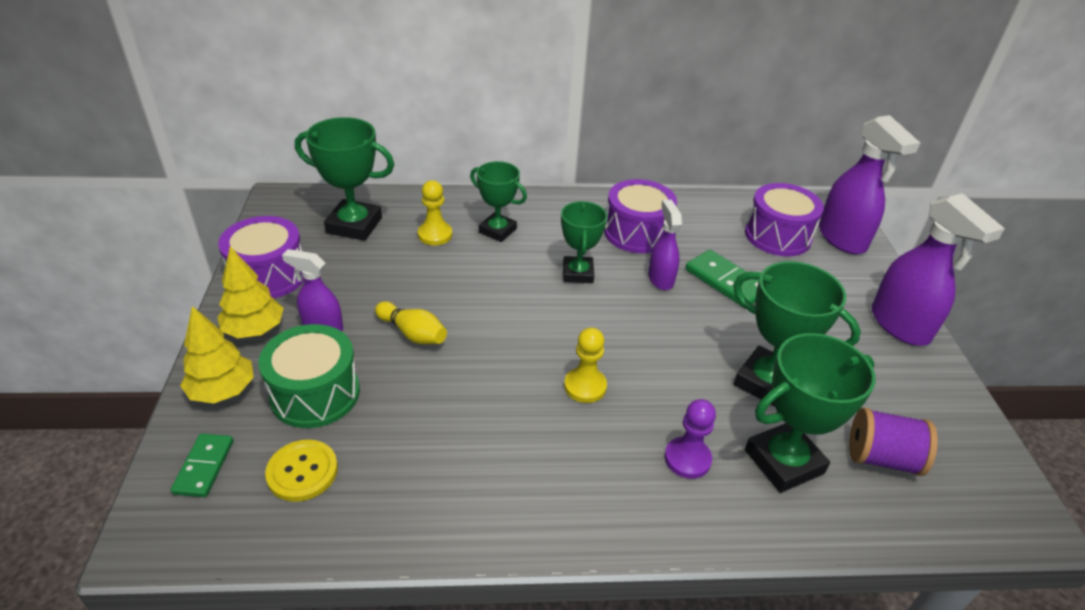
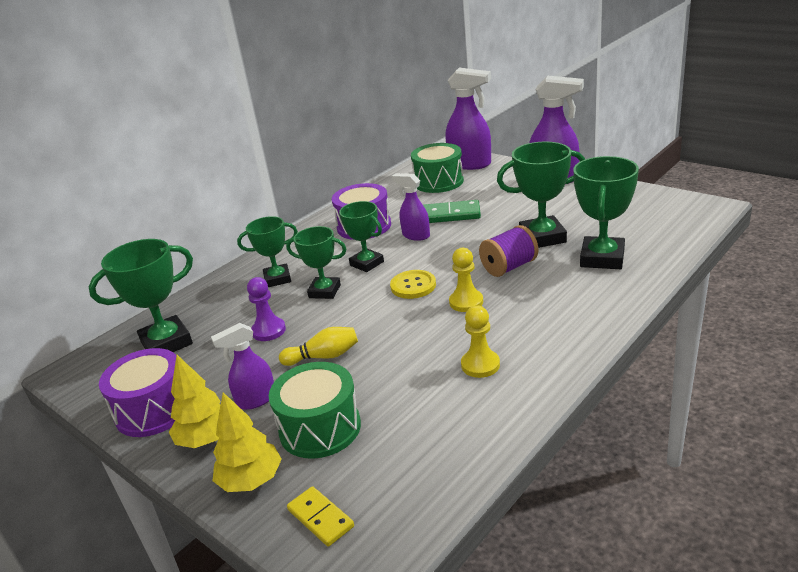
camera: 40 degrees left, 10 degrees down
(204, 467) = (320, 518): green domino -> yellow domino
(302, 472) = (389, 462): yellow button -> yellow button (413, 286)
(435, 235) = (238, 308): yellow pawn -> yellow pawn (480, 365)
(507, 273) = (324, 291): none -> green trophy
(687, 459) = (565, 289): purple pawn -> purple pawn (268, 331)
(777, 236) = (438, 182): purple drum -> green drum
(882, 458) = (632, 228): purple spool -> purple spool (509, 267)

